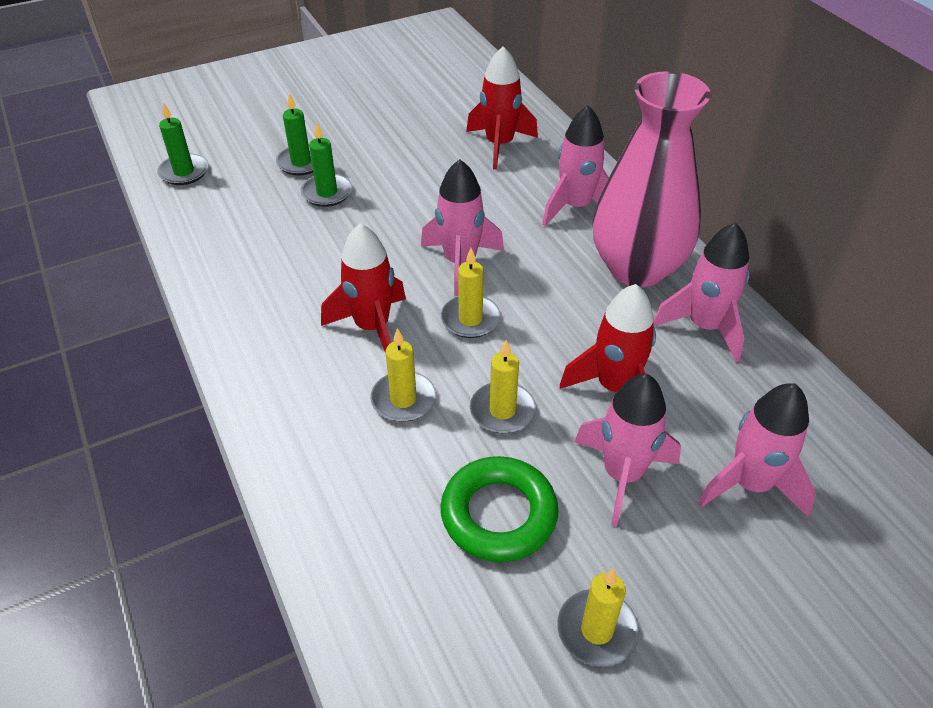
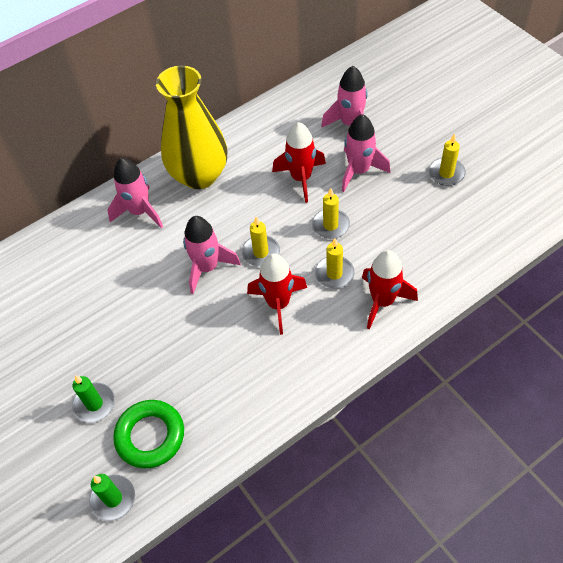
camera: 95 degrees left, 10 degrees up
(327, 193) = (135, 372): green candle -> none
(499, 145) = (65, 267): red rocket -> red rocket (382, 301)
(499, 514) = (398, 217): green ring -> green ring (150, 436)
(637, 268) = (199, 175): pink vase -> yellow vase
(704, 327) = (245, 143): pink rocket -> none

